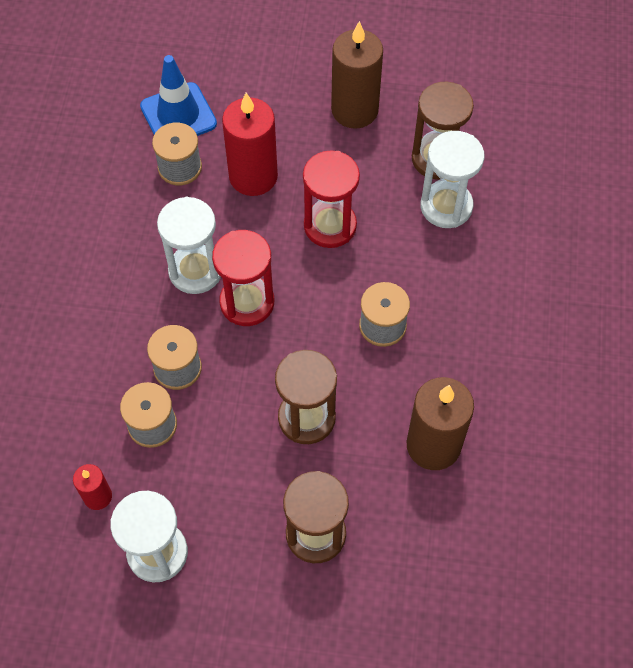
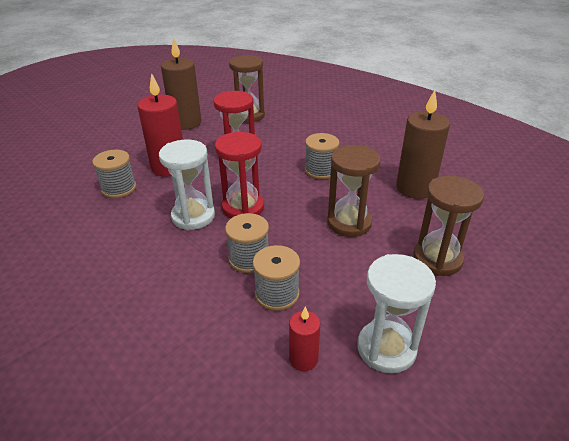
camera: 50 degrees left, 25 degrees down
(178, 115) = (87, 173): blue traffic cone -> none
(446, 206) = (278, 124): white hourglass -> none

